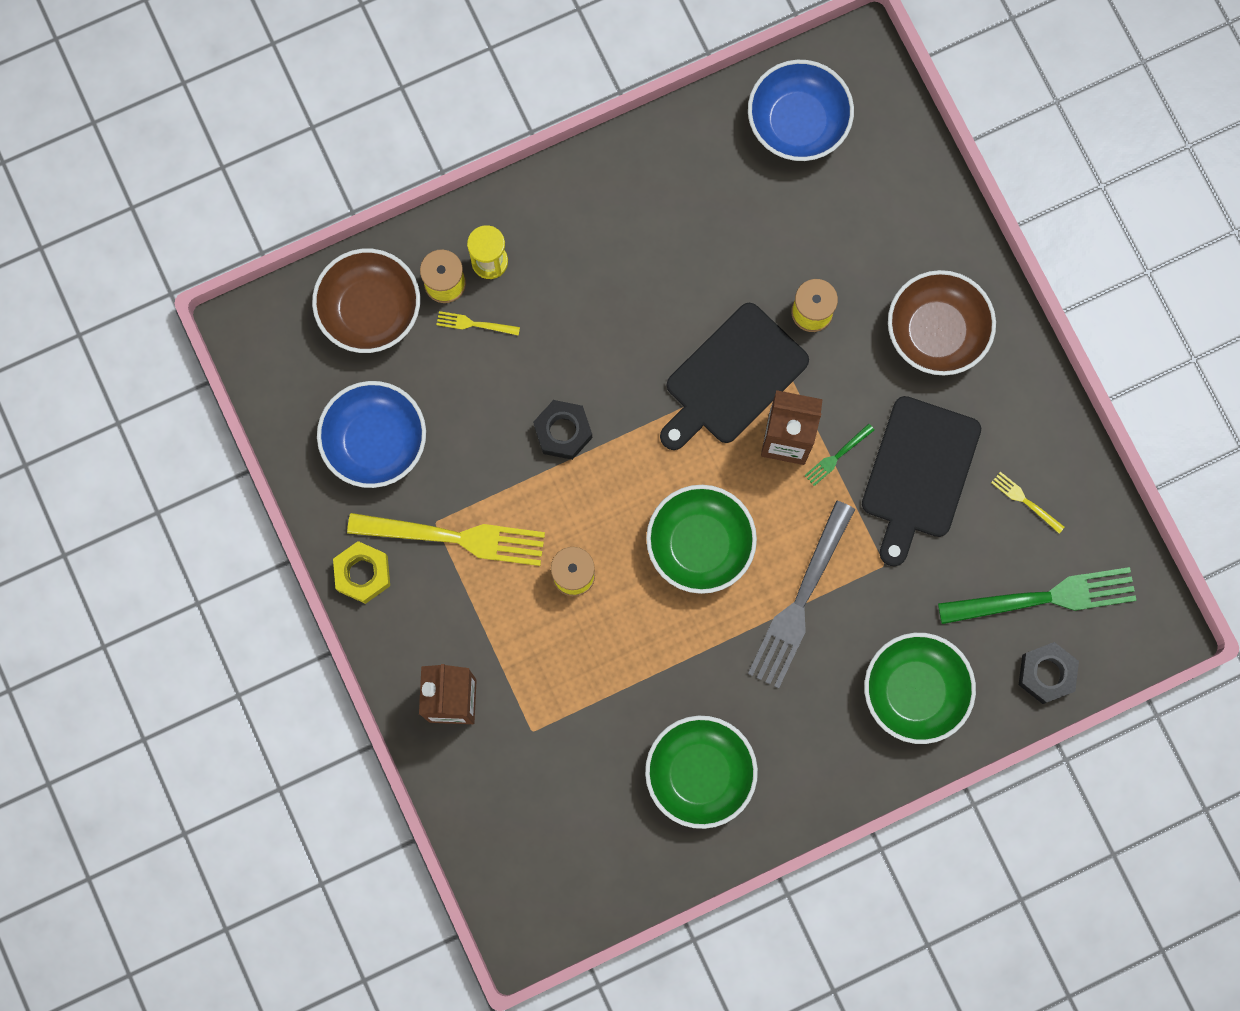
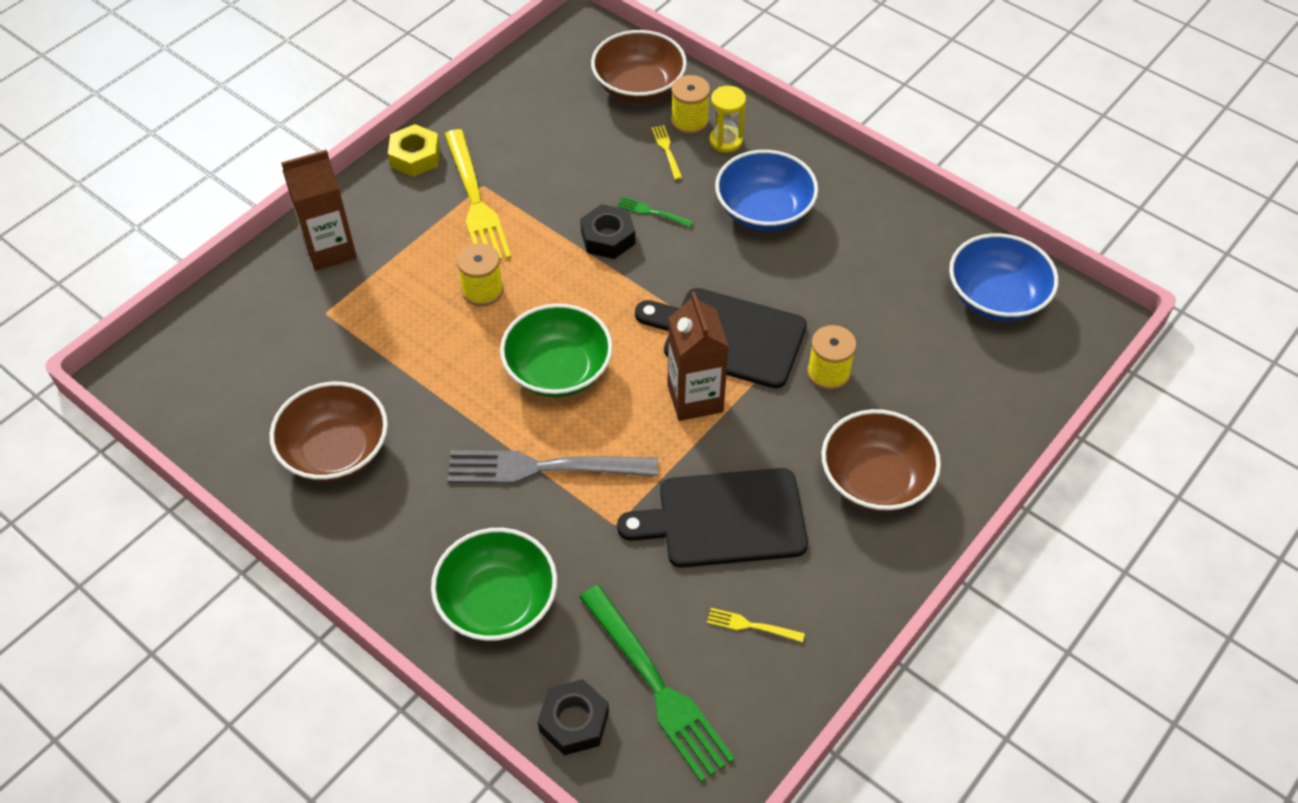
camera: 65 degrees right, 25 degrees down
(375, 441) = (531, 126): blue bowl -> blue bowl (764, 210)
(700, 773) = (336, 450): green bowl -> brown bowl
(837, 456) = (701, 444): green fork -> green fork (651, 212)
(1024, 500) = (750, 625): yellow fork -> yellow fork turned 90 degrees counterclockwise

